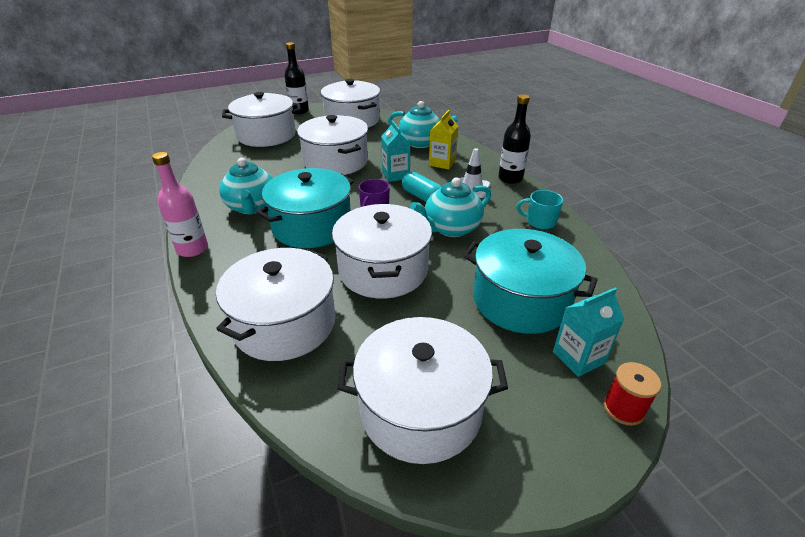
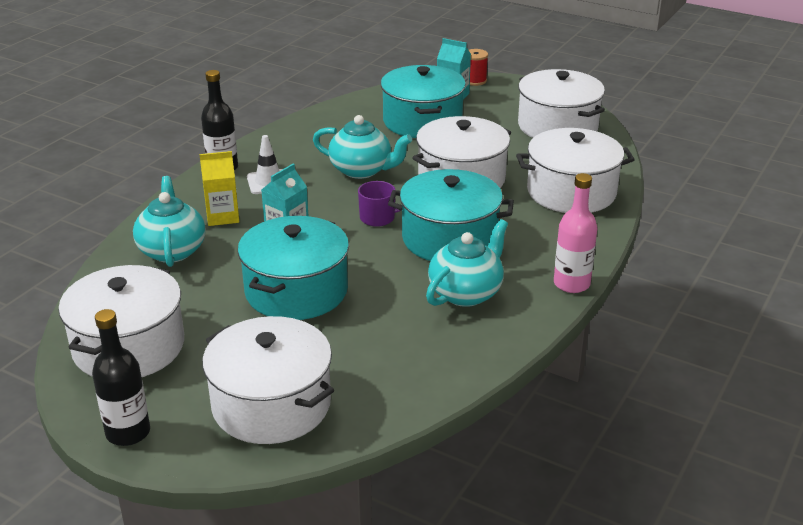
camera: 125 degrees left, 5 degrees down
(335, 162) = (296, 291): white pot -> turquoise pot
(422, 197) = (320, 202): turquoise capsule -> none
(540, 221) = (299, 136): turquoise mug -> none

